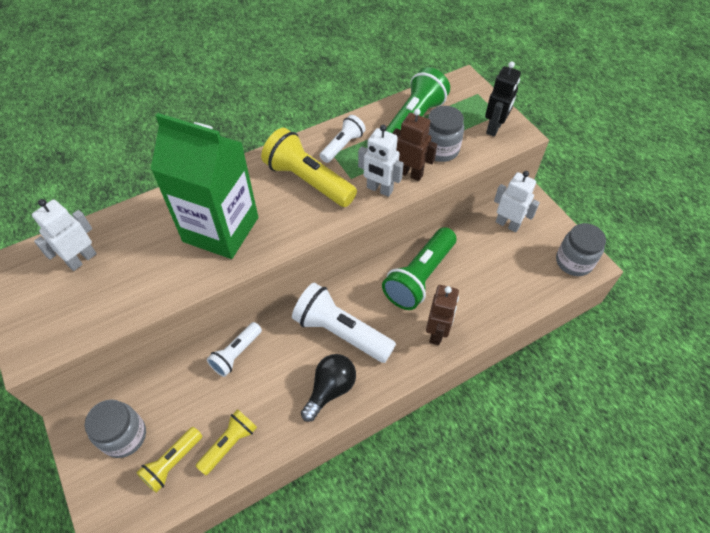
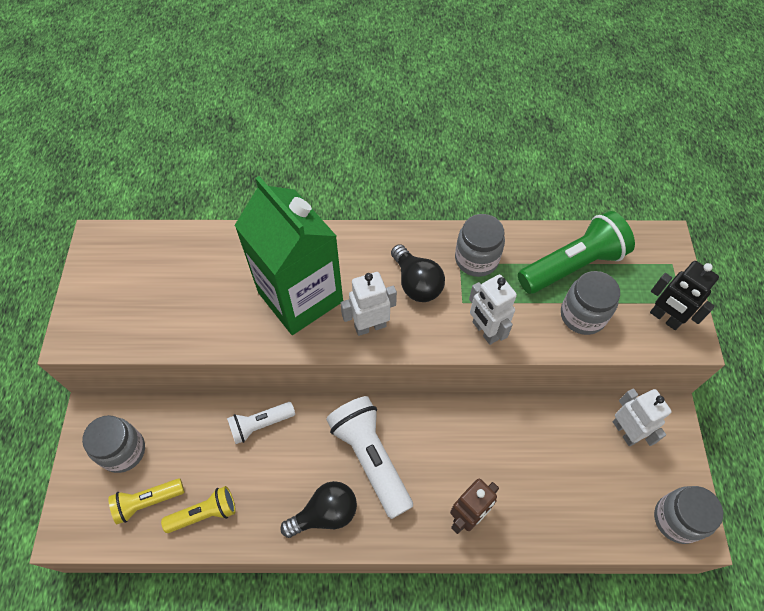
camera: 30 degrees right, 5 degrees up
(82, 259) = (162, 265): white robot -> white robot (370, 326)
(308, 180) = (416, 283): yellow flashlight -> black light bulb
(342, 146) = (476, 259): white flashlight -> grey jar
(410, 173) = (530, 328): brown robot -> none
(419, 277) = (487, 441): green flashlight -> none
(494, 128) = (664, 318): black robot -> black robot turned 75 degrees clockwise

